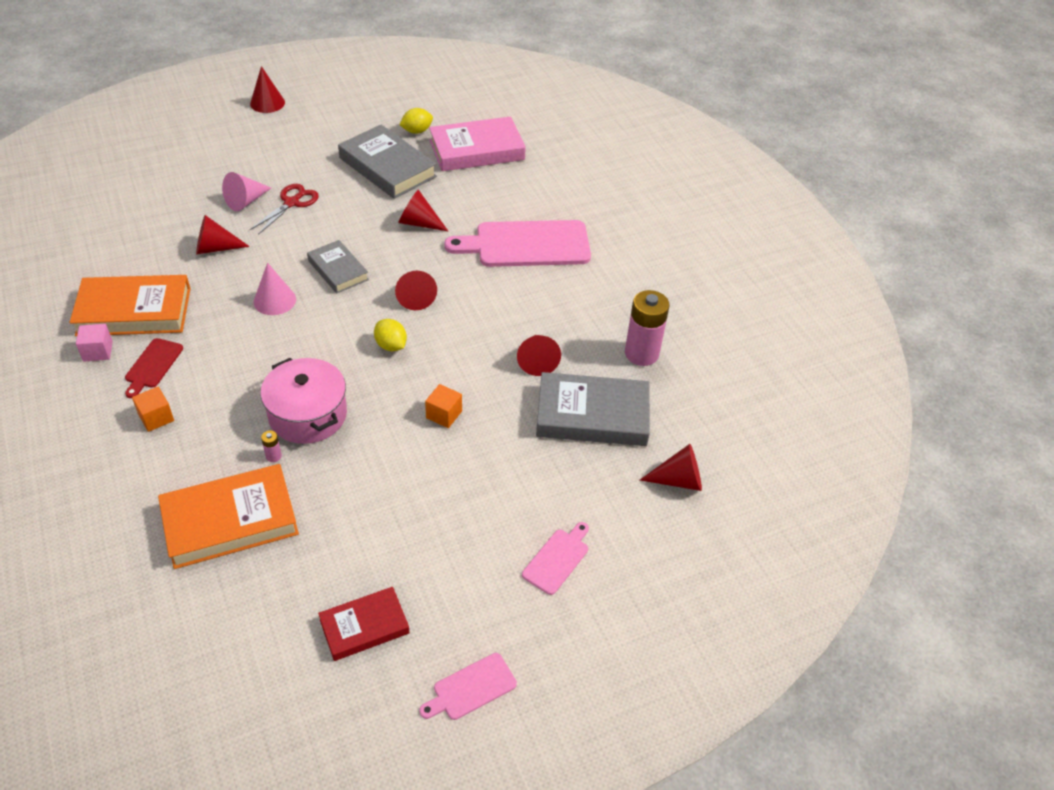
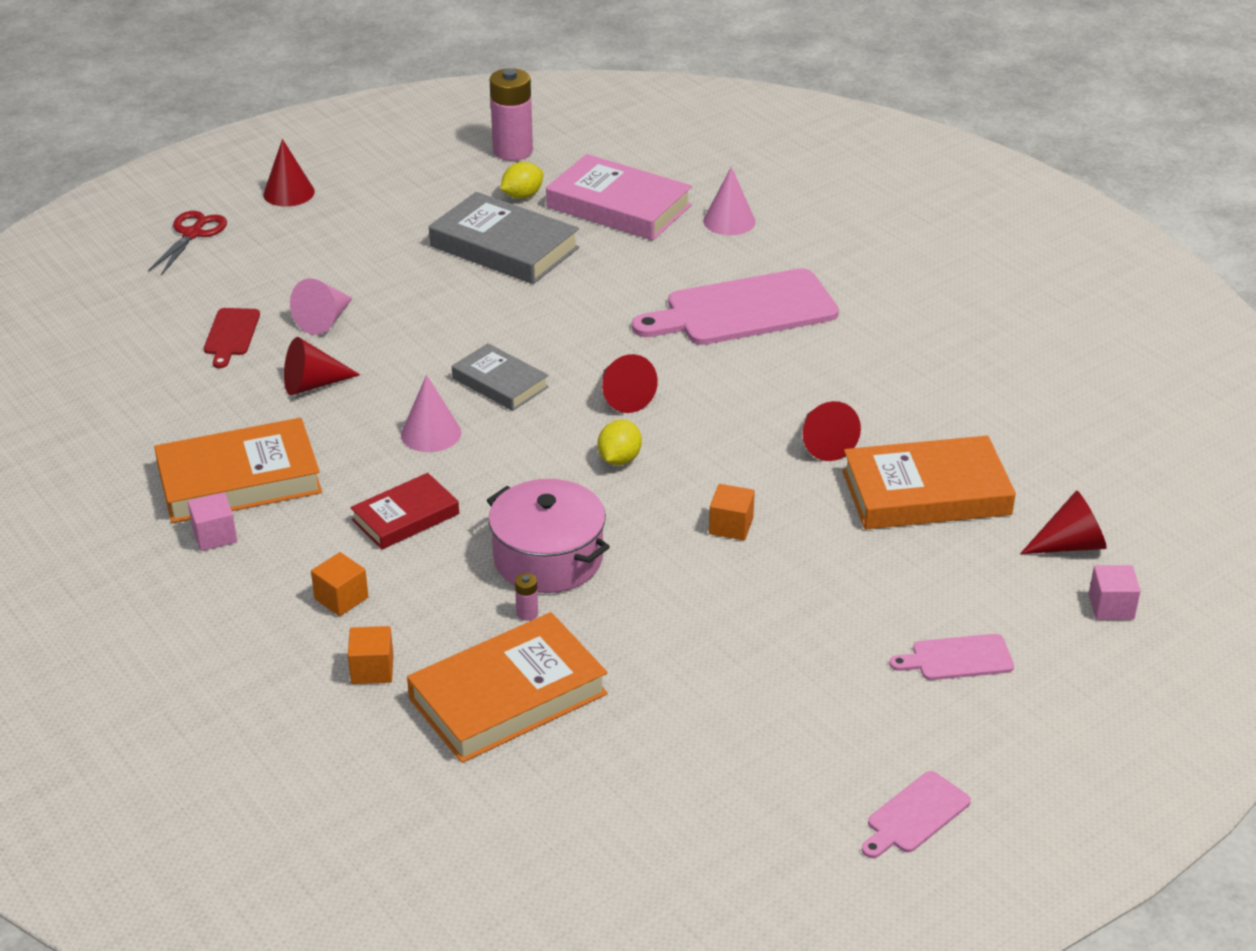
camera: 10 degrees left, 10 degrees down
(150, 479) = (372, 669): none -> orange cube
(152, 366) = (302, 539): red cutting board -> red cutting board (231, 335)
(292, 202) = (391, 312): red scissors -> red scissors (193, 234)
(364, 626) = (746, 777): red book -> red book (405, 517)
(391, 345) = (619, 459): yellow lemon -> yellow lemon turned 75 degrees clockwise
(419, 223) = (583, 308): red cone -> none
(477, 150) = (618, 206): pink book -> pink book turned 60 degrees clockwise
(546, 174) = (729, 221): none -> pink cone
(557, 559) = (957, 658): pink cutting board -> pink cutting board turned 120 degrees counterclockwise
(592, 415) = (926, 493): grey book -> orange book
(641, 353) = (957, 412): pink battery -> pink battery (513, 151)
(688, 539) = (1111, 607): none -> pink cube

